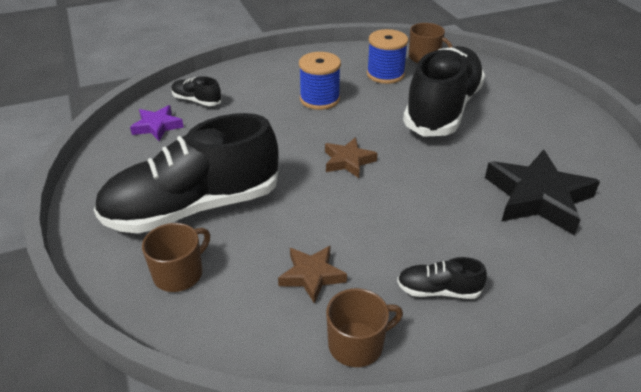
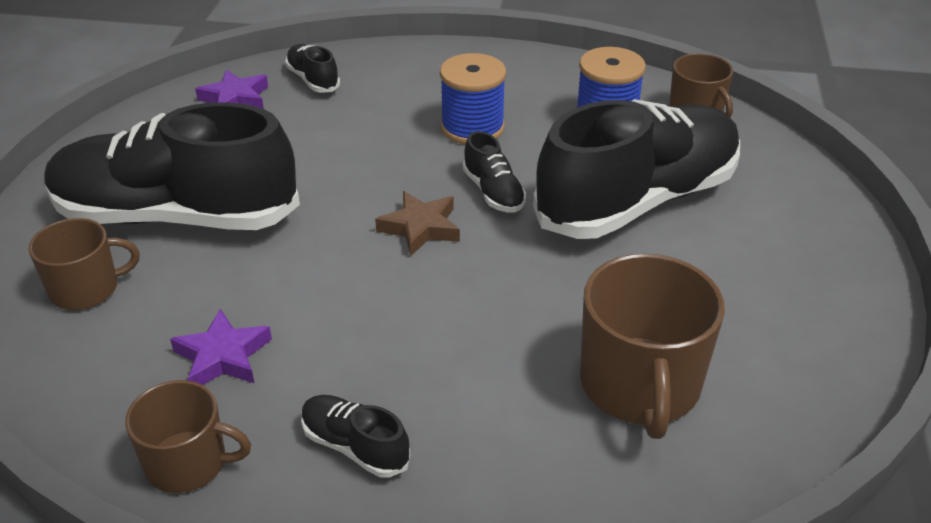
camera: 30 degrees right, 0 degrees up
(312, 276) = (222, 356): brown star -> purple star
(367, 129) = (493, 192): none -> black shoe
(537, 198) = (640, 385): black star -> brown mug

